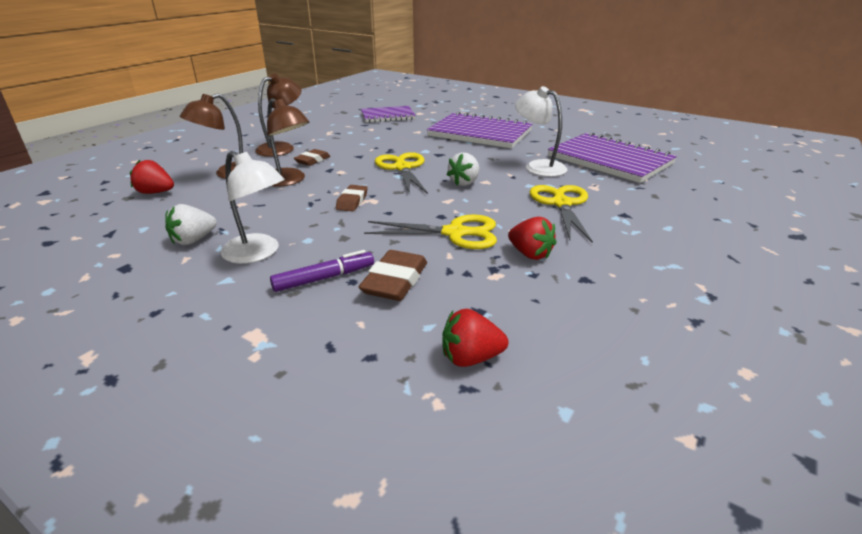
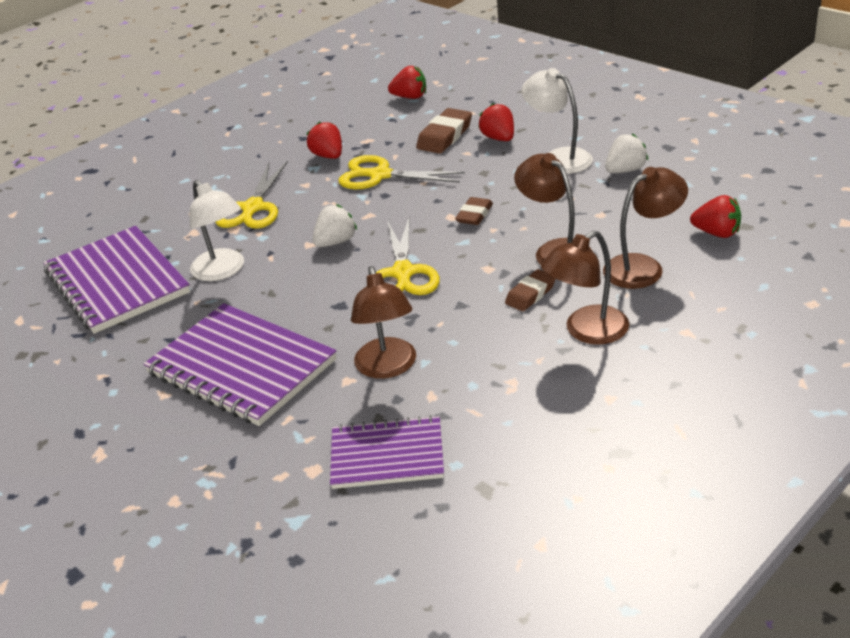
camera: 165 degrees left, 5 degrees up
(324, 278) = (499, 138): purple marker -> red strawberry
(397, 135) = (388, 367): none -> brown lamp

